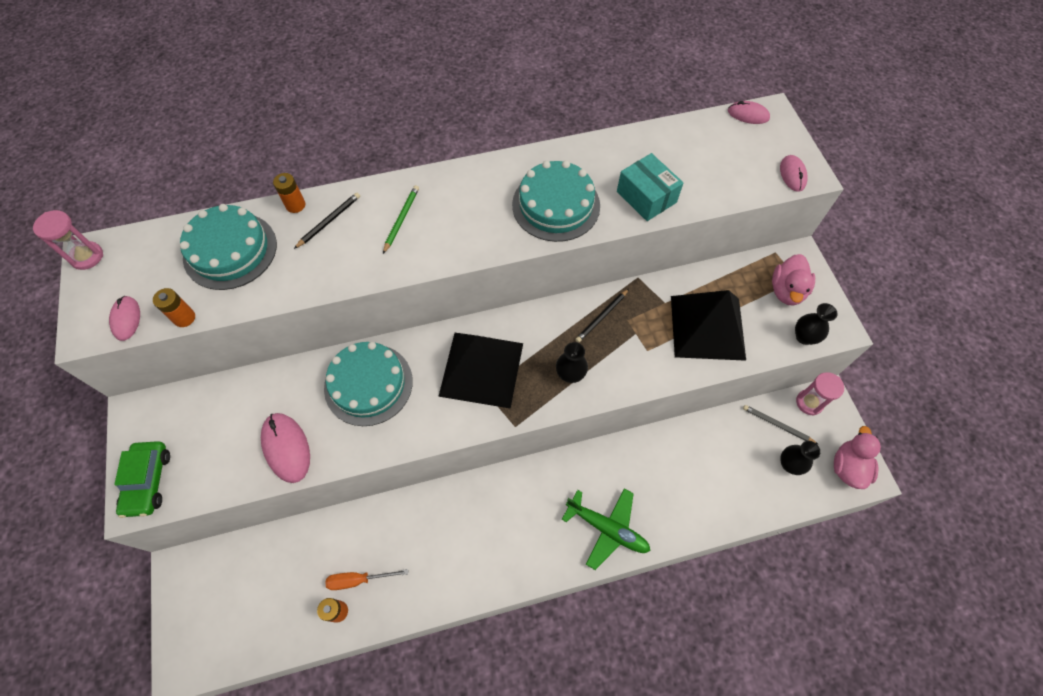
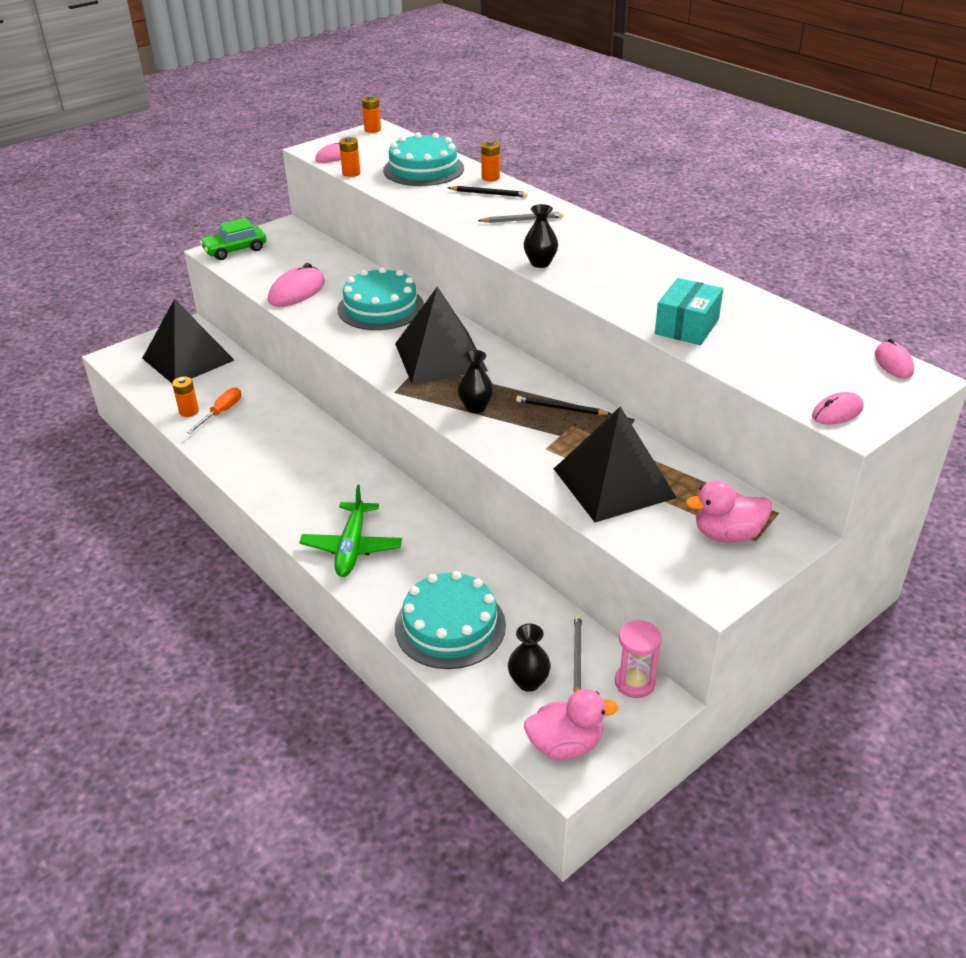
camera: 65 degrees right, 25 degrees down
(87, 257) = (372, 129): pink hourglass -> orange battery
(240, 586) = (188, 359): none -> black pyramid
(358, 579) = (221, 412): orange screwdriver -> orange screwdriver turned 60 degrees clockwise
(401, 219) = (522, 220): green pencil -> grey pencil
(556, 205) = (618, 282): turquoise cake -> turquoise cake (450, 626)
(804, 337) = (671, 563): black vase -> black vase (540, 263)

